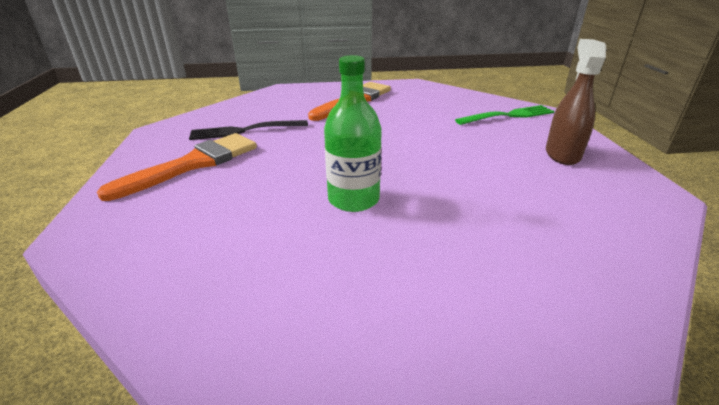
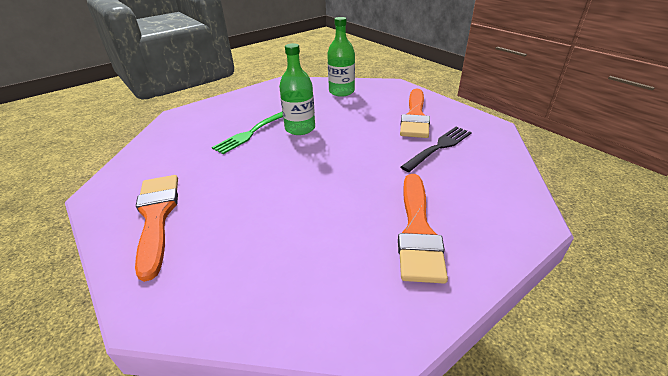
camera: 150 degrees right, 5 degrees up
(185, 257) = (341, 91): none -> green bottle
(508, 116) = (206, 277): green fork -> green fork (251, 133)
(562, 154) = (156, 216): brown spray bottle -> orange brush

